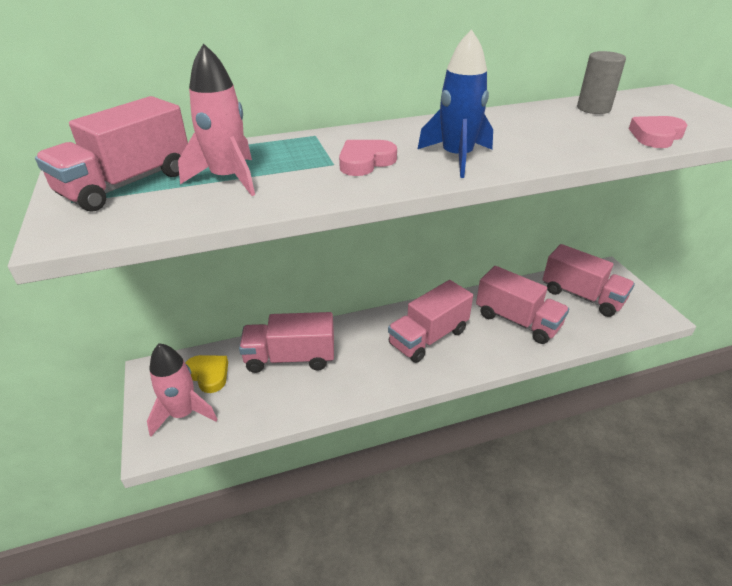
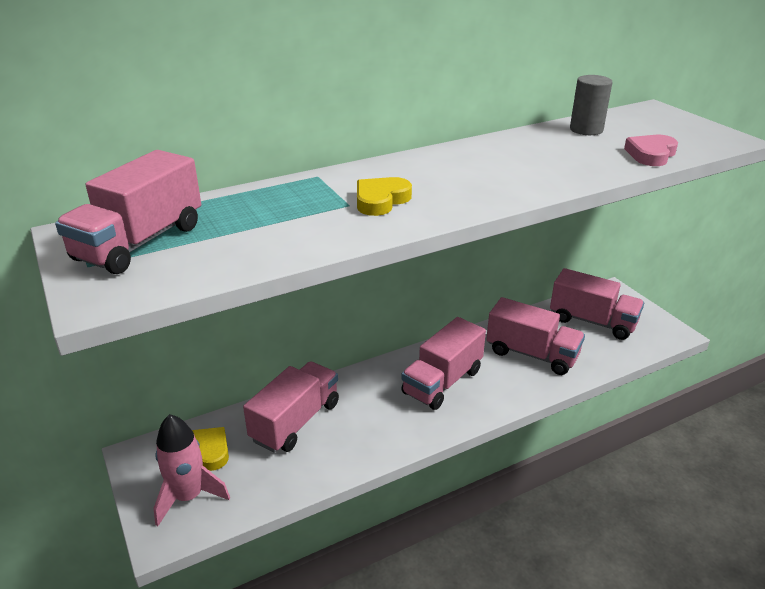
camera: 10 degrees left, 5 degrees down
(228, 179) = (246, 228): pink rocket -> none
(290, 358) = (295, 421): pink truck -> pink truck turned 135 degrees clockwise
(365, 162) = (381, 200): pink heart -> yellow heart
(456, 158) = (470, 189): blue rocket -> none

